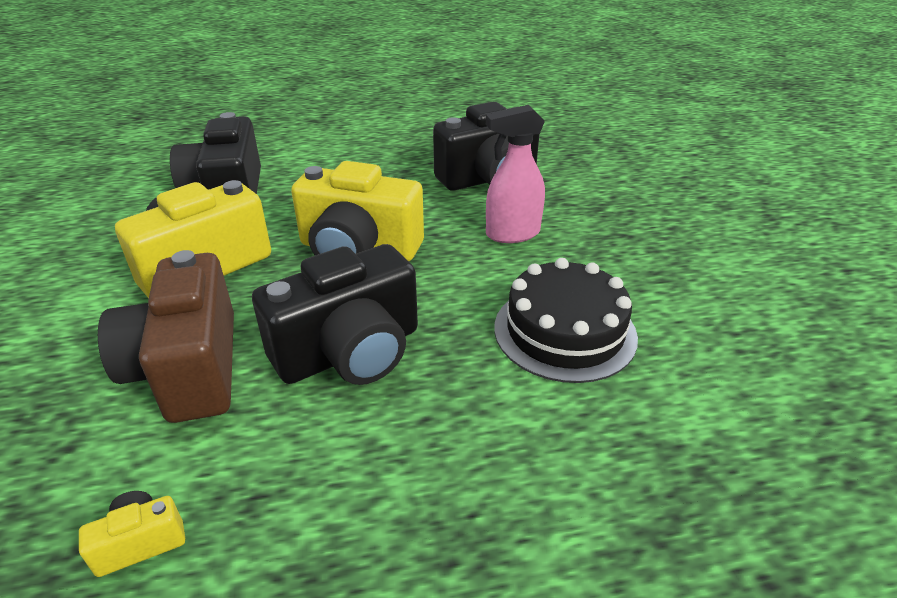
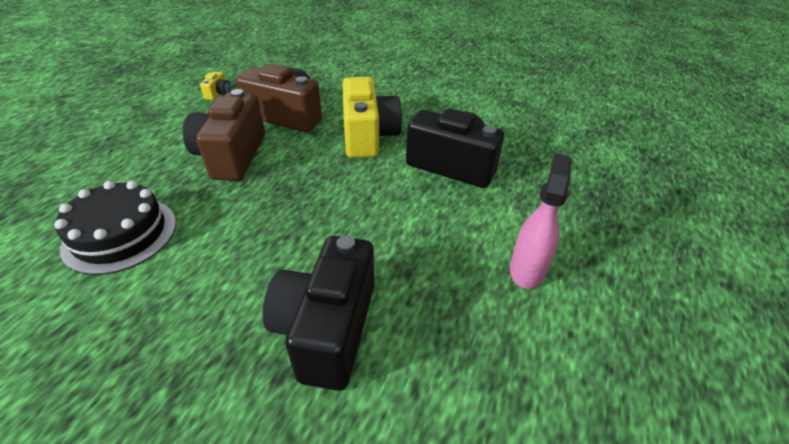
camera: 125 degrees right, 5 degrees up
(350, 352) = (232, 156): black camera -> brown camera
(358, 250) = (313, 193): yellow camera -> none
(512, 234) = (229, 279): pink spray bottle -> pink spray bottle (527, 270)

